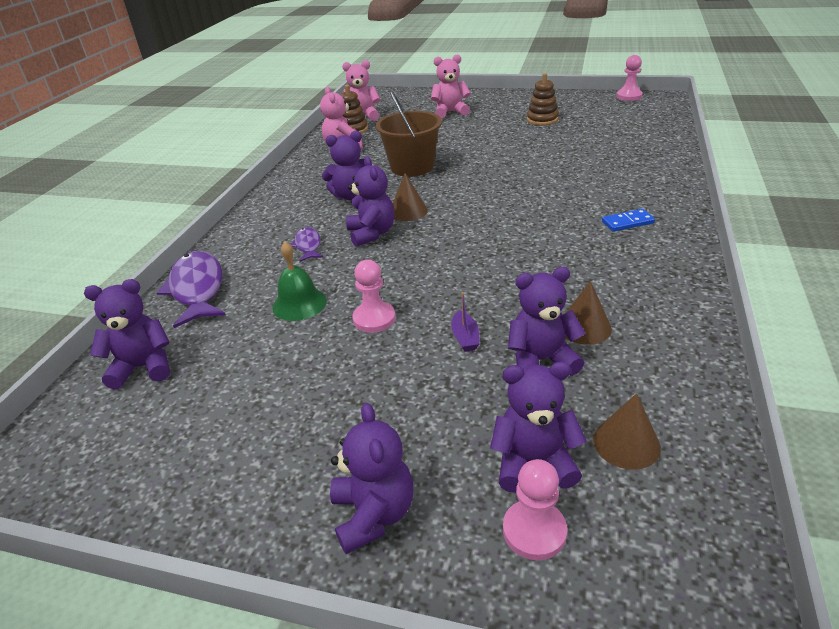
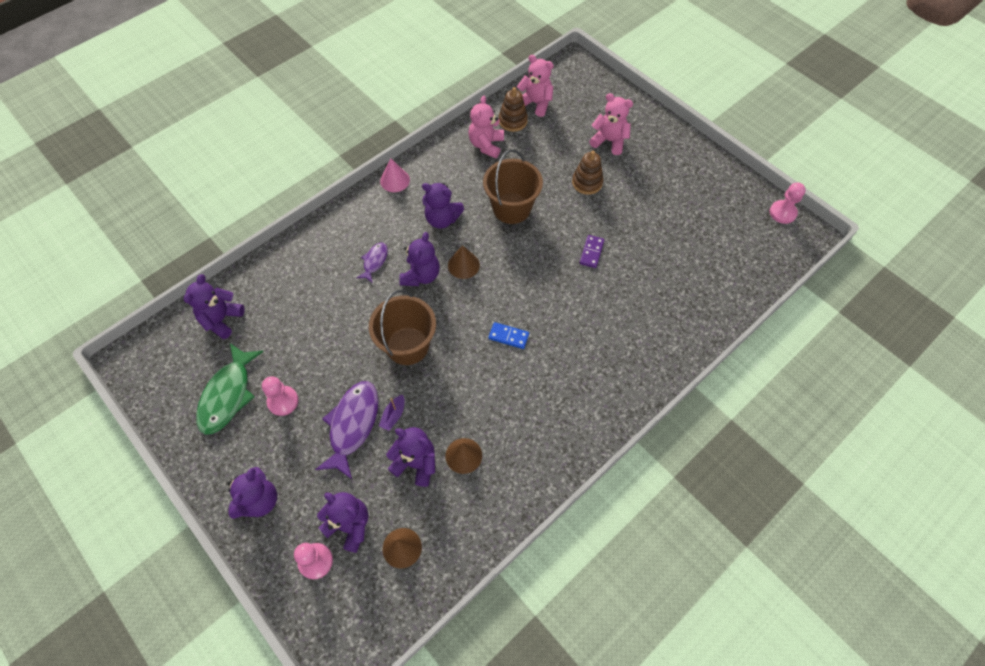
camera: 30 degrees right, 25 degrees up
(143, 367) = (221, 319): purple teddy bear -> purple teddy bear turned 90 degrees counterclockwise
(197, 289) = (286, 264): purple fish -> purple fish (352, 425)
(216, 430) = (228, 395): none -> green fish
(273, 193) = (395, 180): none -> pink cone
(299, 304) = (330, 320): green bell -> none
(374, 319) = (359, 363): pink pawn -> pink pawn (283, 401)
(415, 282) = (407, 346): none -> brown bucket
(517, 161) = (591, 252): none -> purple domino
(542, 119) = (670, 203): brown stacking toy -> brown stacking toy (587, 182)
(627, 222) = (591, 380): blue domino -> blue domino (508, 336)

